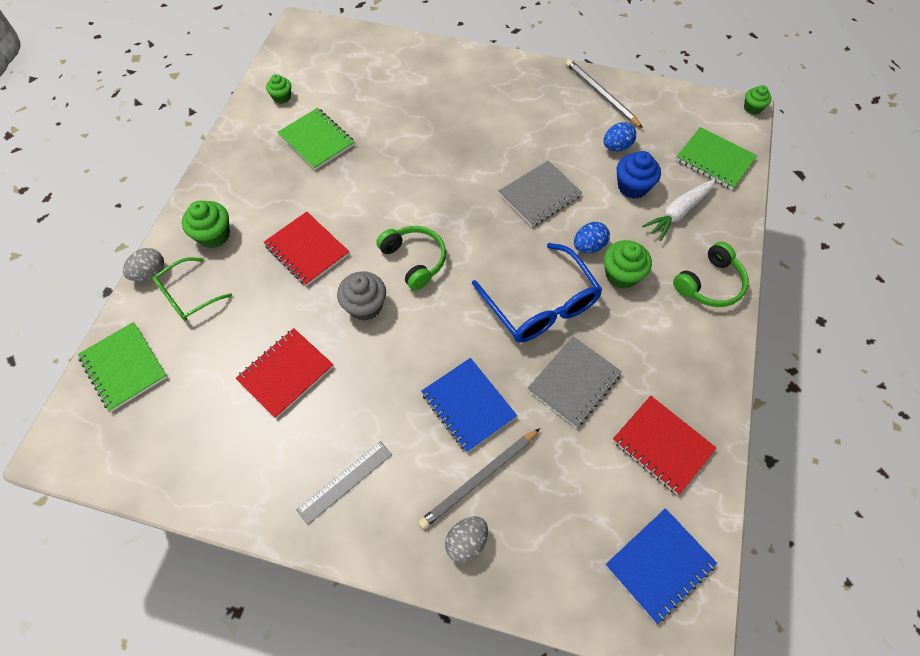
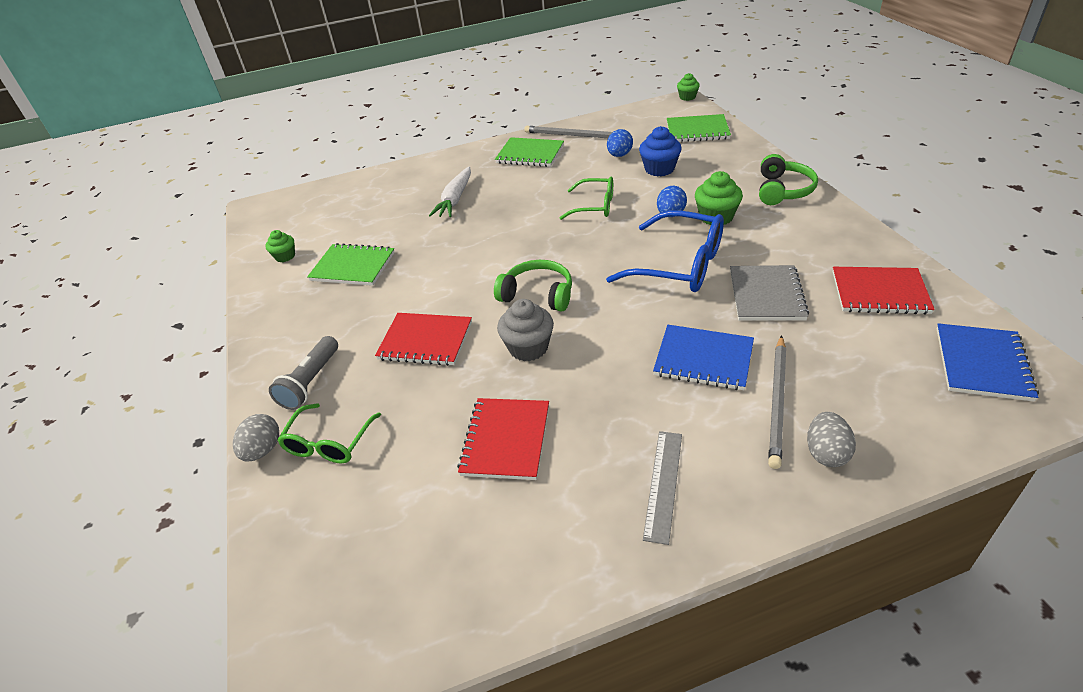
camera: 30 degrees left, 20 degrees down
(124, 367) = (309, 547): green notebook -> green notebook (530, 154)
(214, 235) = (311, 382): green cupcake -> grey flashlight
(539, 195) = (595, 206): grey notebook -> green glasses
(678, 212) = (710, 166): white carrot -> white carrot (455, 199)

